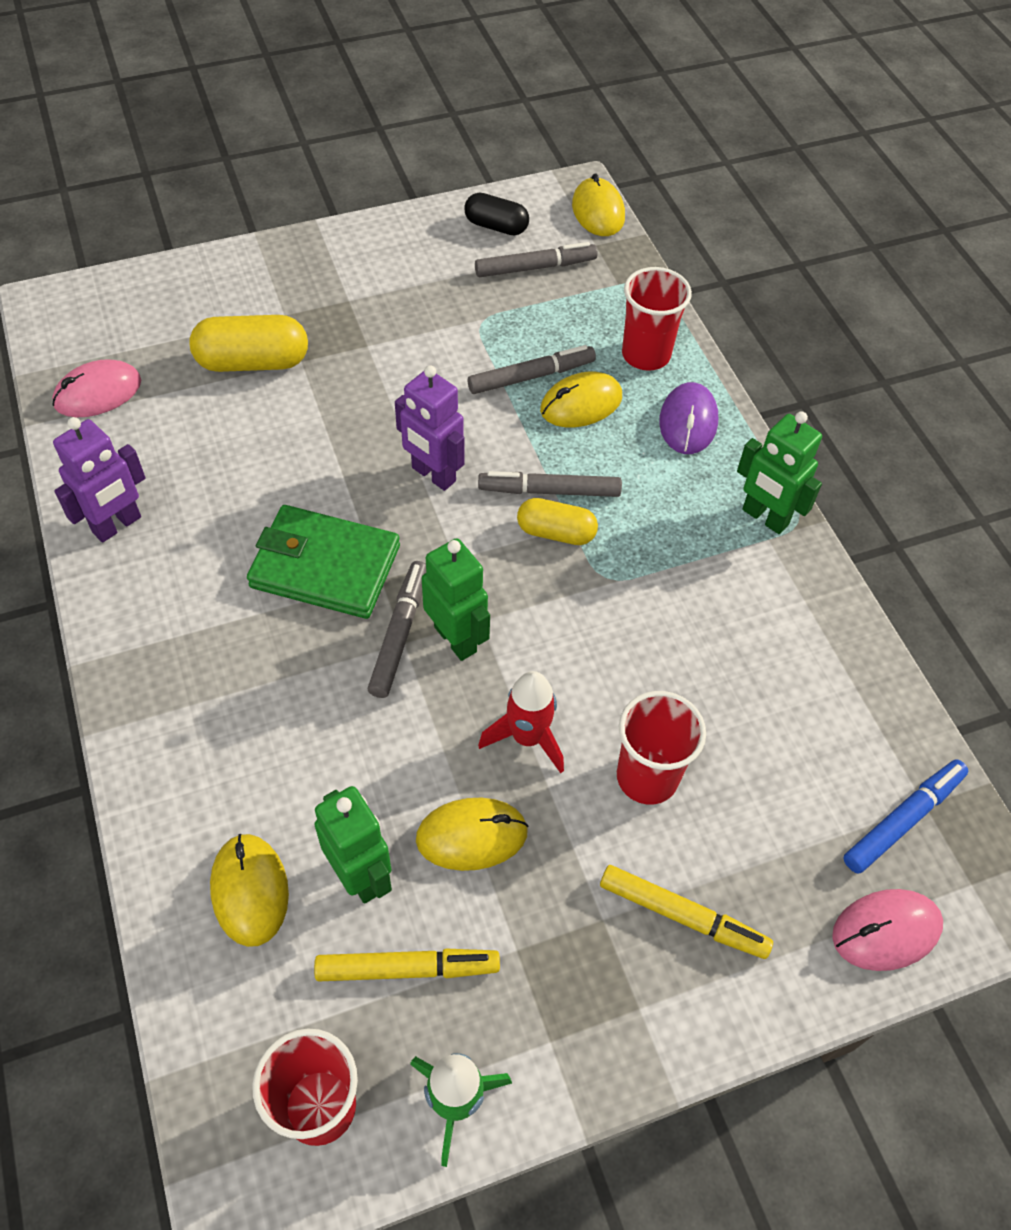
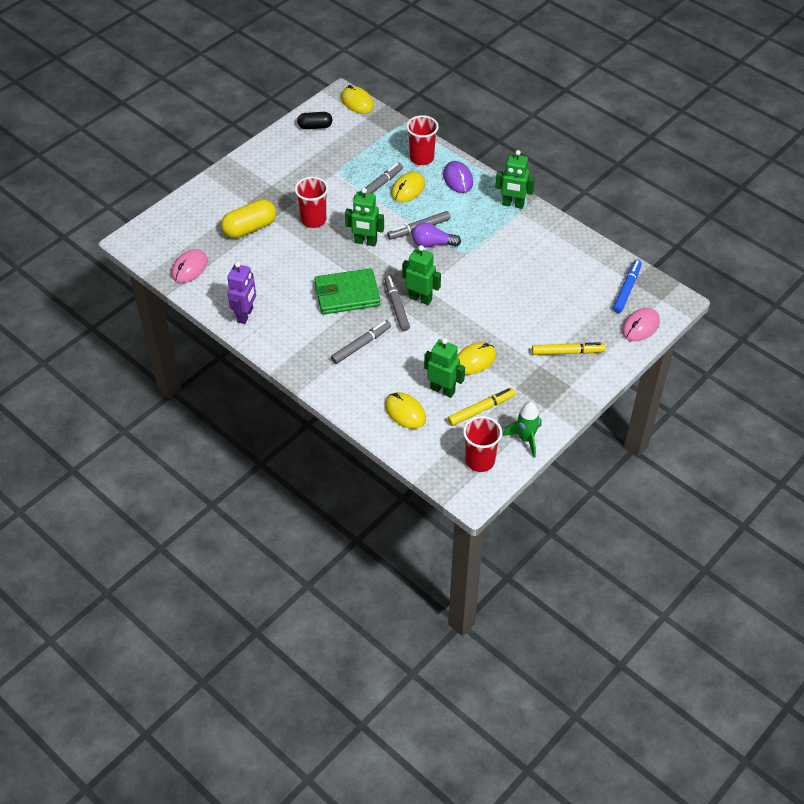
camera: 25 degrees left, 5 degrees down
(433, 475) = (365, 242): purple robot -> green robot
(527, 738) = (472, 320): red rocket -> none
(535, 267) = (346, 138): grey marker -> grey marker (361, 345)
(556, 532) = (432, 244): yellow capsule -> purple light bulb
(647, 777) = (526, 314): red cup -> red cup (313, 220)

